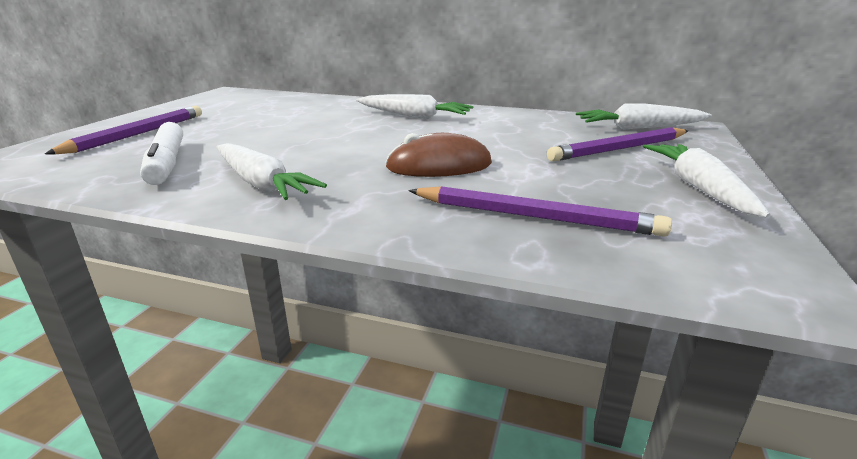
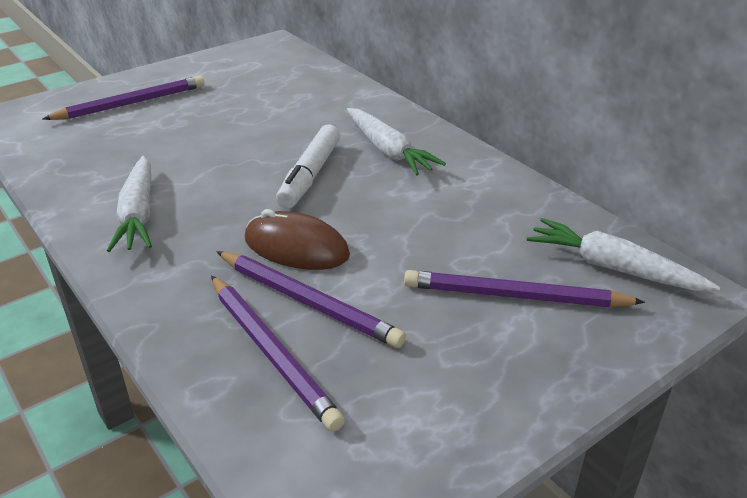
camera: 35 degrees right, 10 degrees up
(166, 163) = (108, 158): white marker -> white marker (310, 175)
(504, 186) = (308, 301): none -> purple pencil
(698, 188) = (486, 392): white carrot -> none

